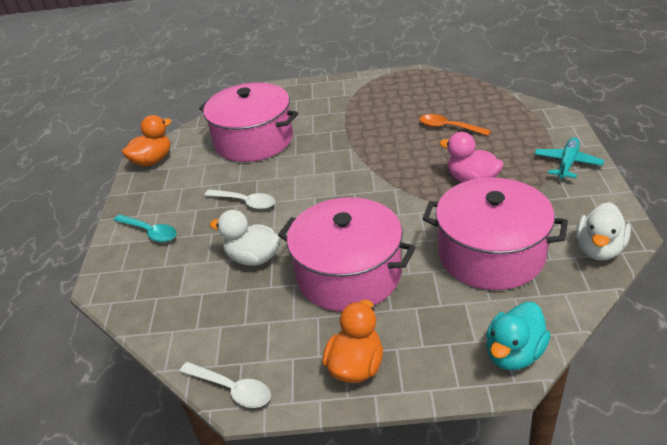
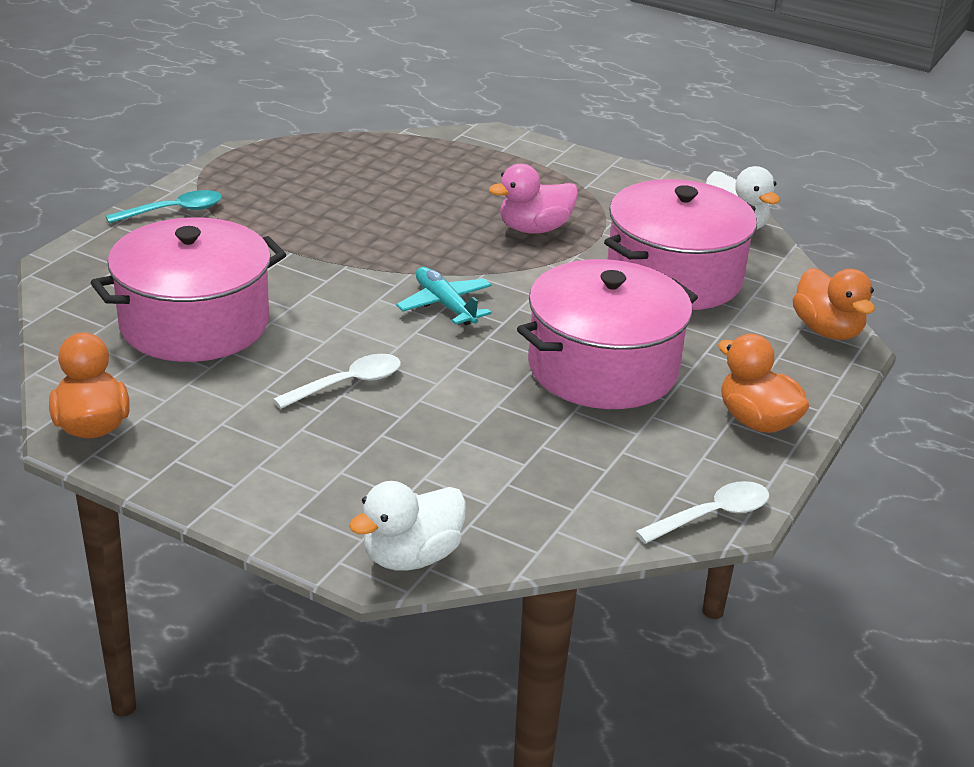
camera: 65 degrees left, 5 degrees down
(150, 232) = (301, 485): turquoise spoon -> turquoise spoon (173, 211)
(253, 258) = (484, 420): white duck -> white duck (411, 556)
(448, 127) = (407, 194): orange spoon -> none
(514, 354) = (827, 330): turquoise duck -> orange duck
(567, 163) = (582, 172): turquoise plane -> turquoise plane (444, 305)

